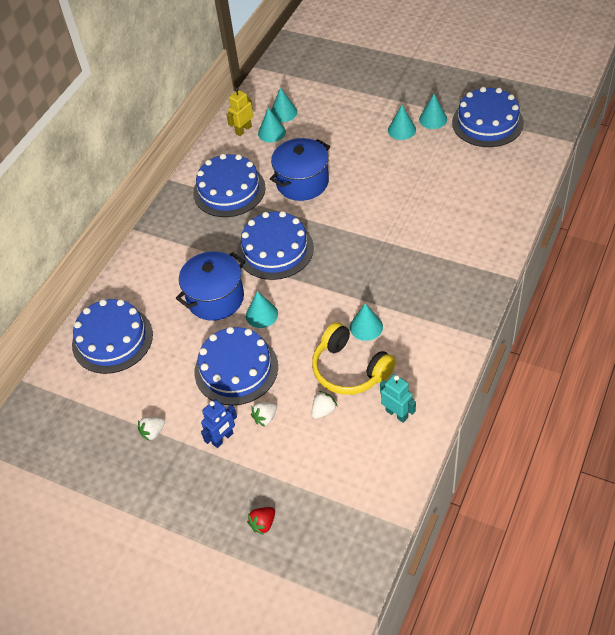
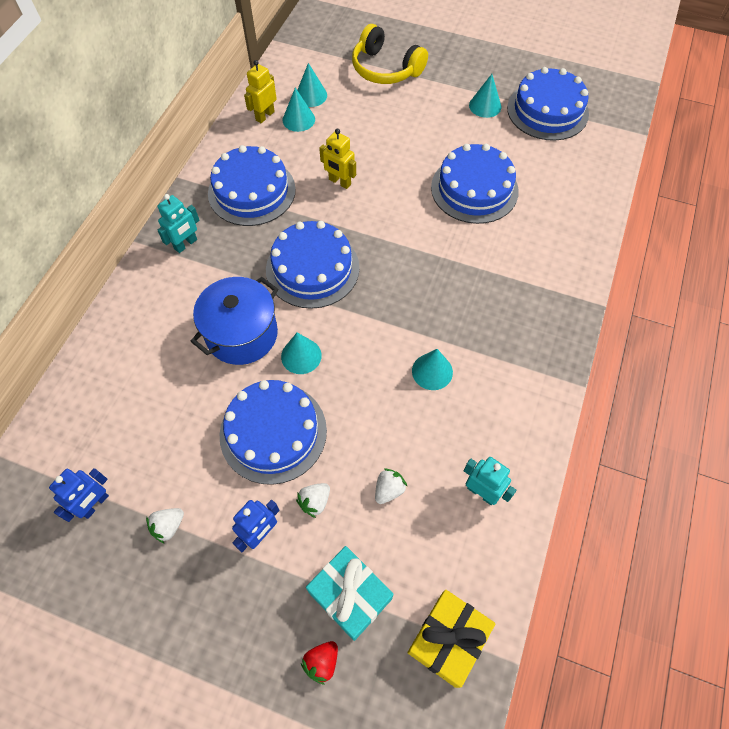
camera: 10 degrees left, 10 degrees up
(99, 416) = (95, 504): none -> blue robot
(112, 339) = (111, 392): blue cake -> blue cake (474, 189)
(174, 231) = (186, 244): none -> turquoise robot
(287, 481) = (350, 595): none -> turquoise gift
(302, 182) = (339, 182): blue pot -> yellow robot
(350, 369) = (417, 430): yellow headphones -> yellow headphones (385, 69)
(360, 512) = (448, 639): none -> yellow gift
(401, 130) = (450, 118): turquoise cone -> none

